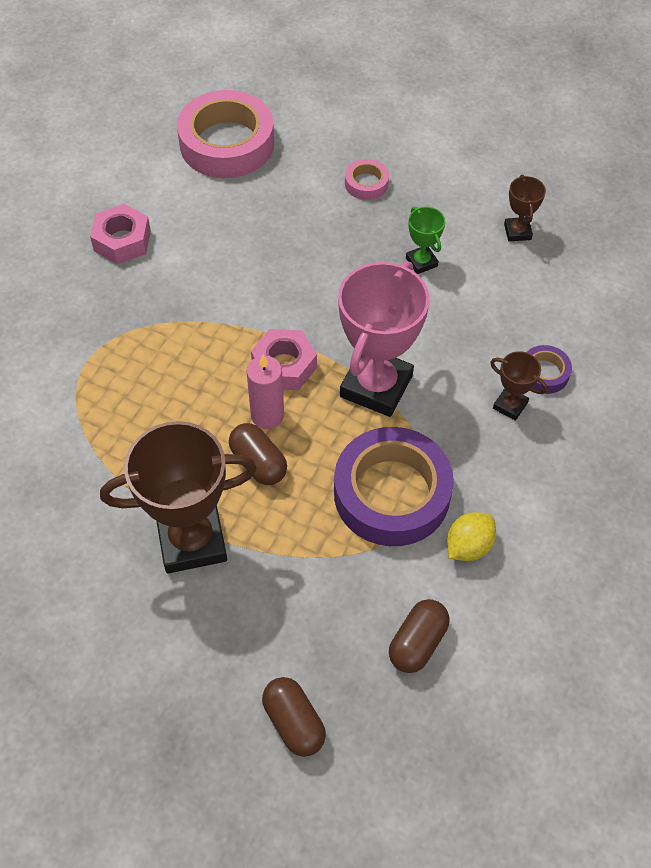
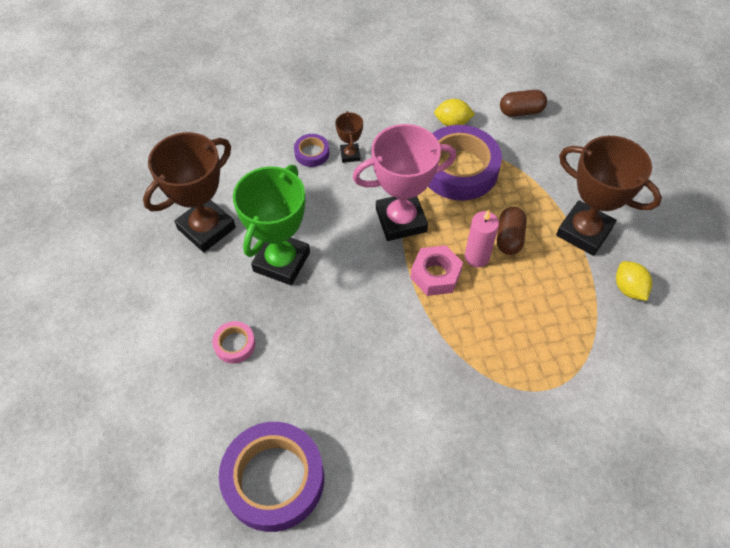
camera: 130 degrees left, 0 degrees up
(92, 516) = (628, 288): none -> yellow lemon
(122, 240) = (440, 464): pink nut -> none
(227, 143) = (274, 479): pink tape -> purple tape
(294, 722) = (607, 129): brown capsule -> none
(421, 262) = (281, 261): green trophy -> green trophy, size x2.15
(517, 232) = (206, 228): brown trophy -> brown trophy, size x2.15

